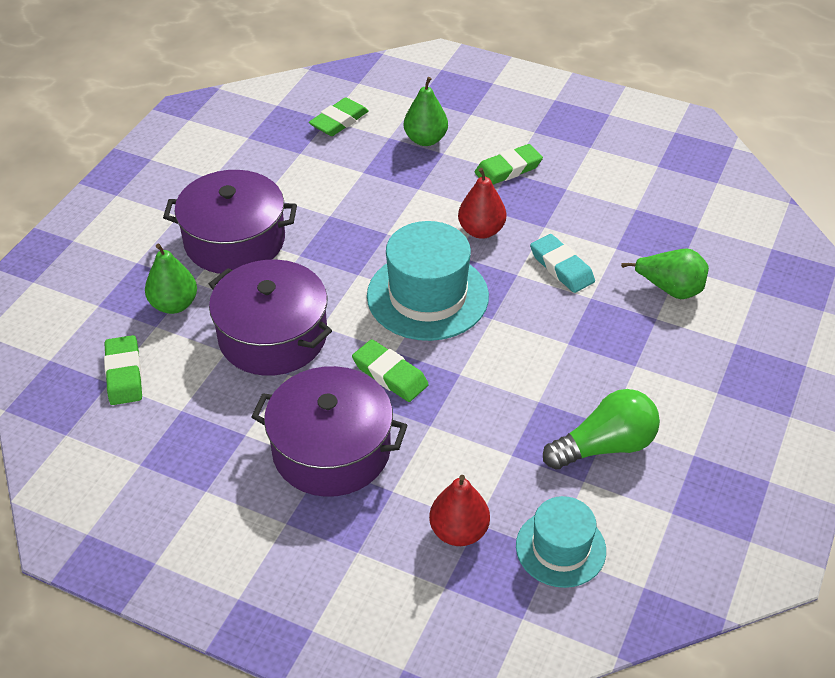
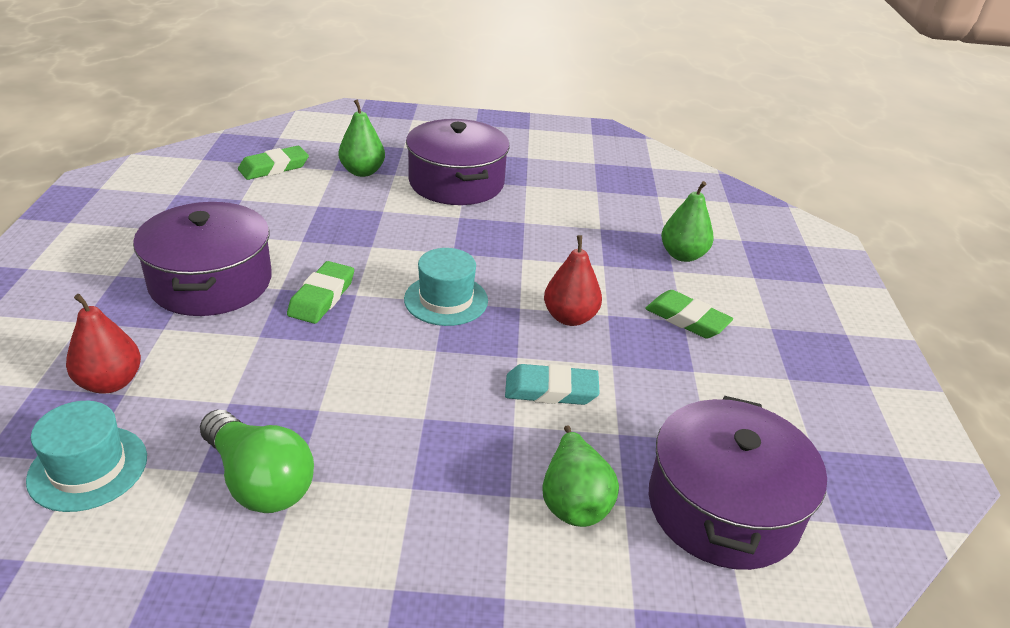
camera: 65 degrees right, 10 degrees down
(273, 336) = (346, 223): purple pot -> purple pot (723, 507)
(339, 121) = (661, 202): green eraser -> none
(427, 296) = (446, 300): turquoise hat -> turquoise hat, size x0.62
(561, 267) = (551, 390): turquoise eraser -> turquoise eraser turned 60 degrees clockwise

